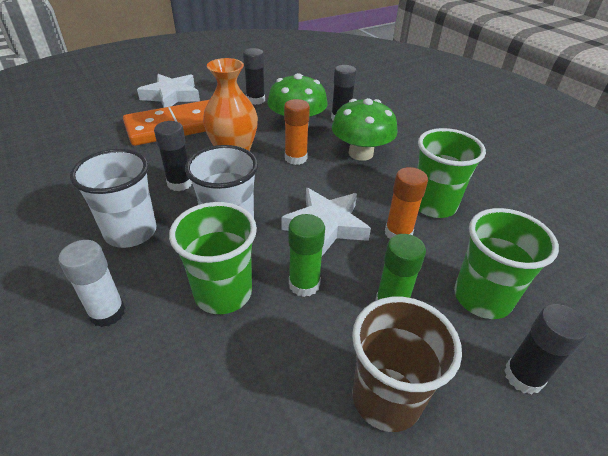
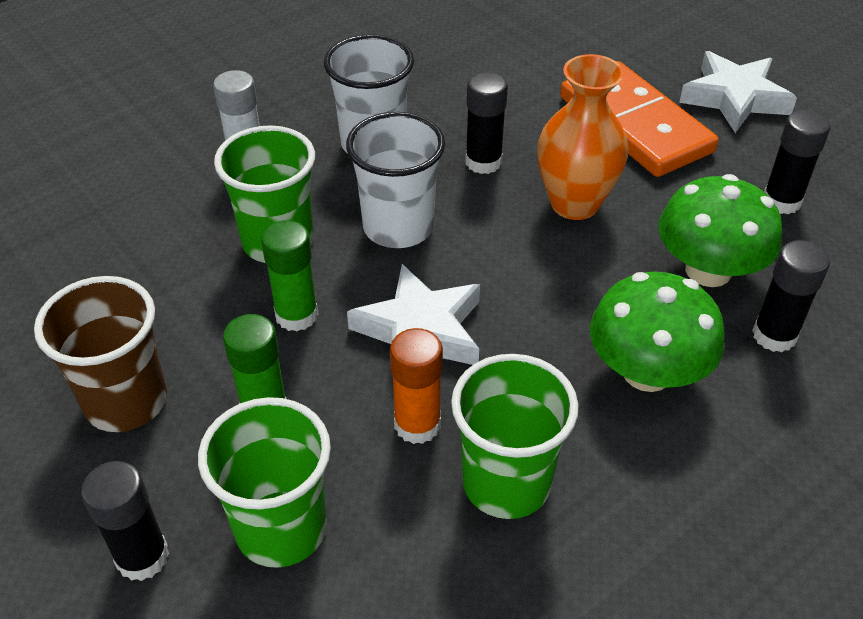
camera: 85 degrees right, 5 degrees up
(296, 158) = (595, 279): orange glue stick -> none

